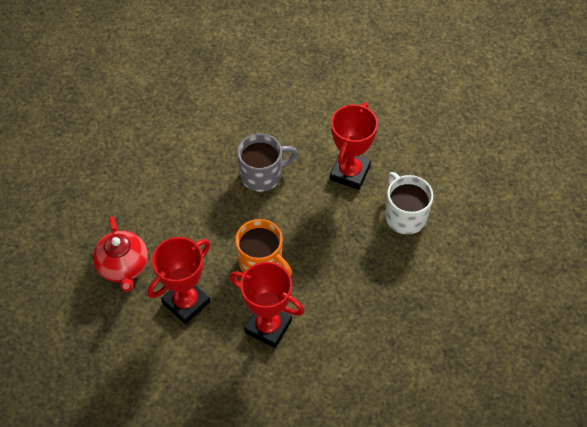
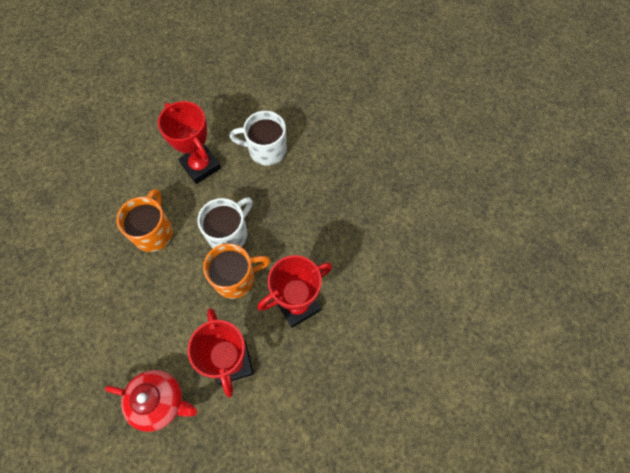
camera: 60 degrees left, 10 degrees up
(262, 175) = (154, 232): grey mug -> orange mug
(299, 233) = (229, 234): none -> white mug

